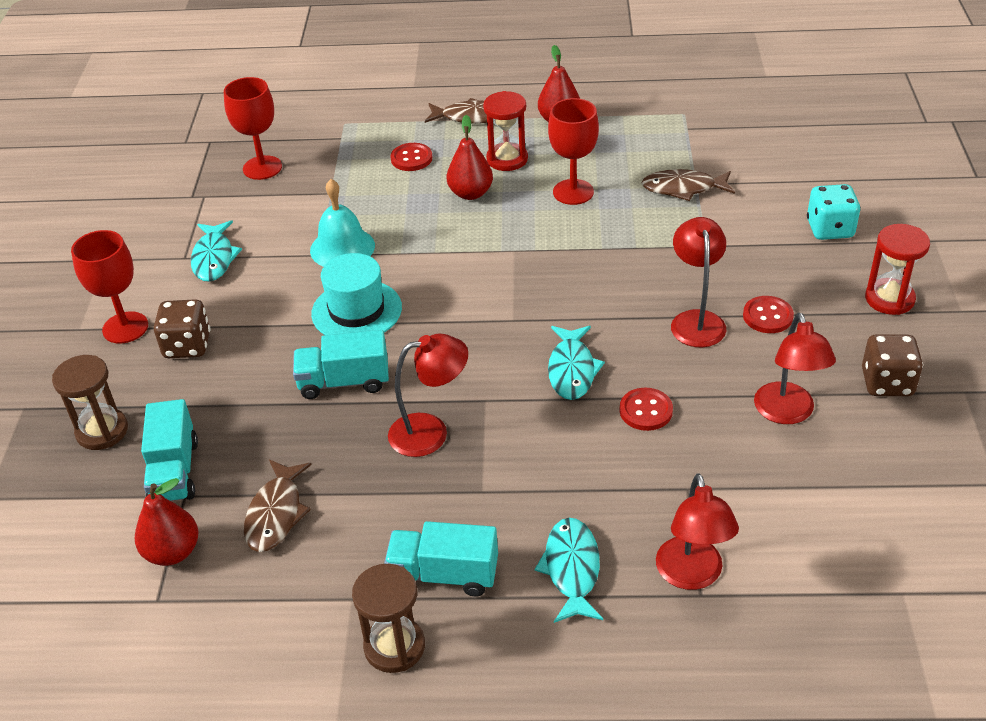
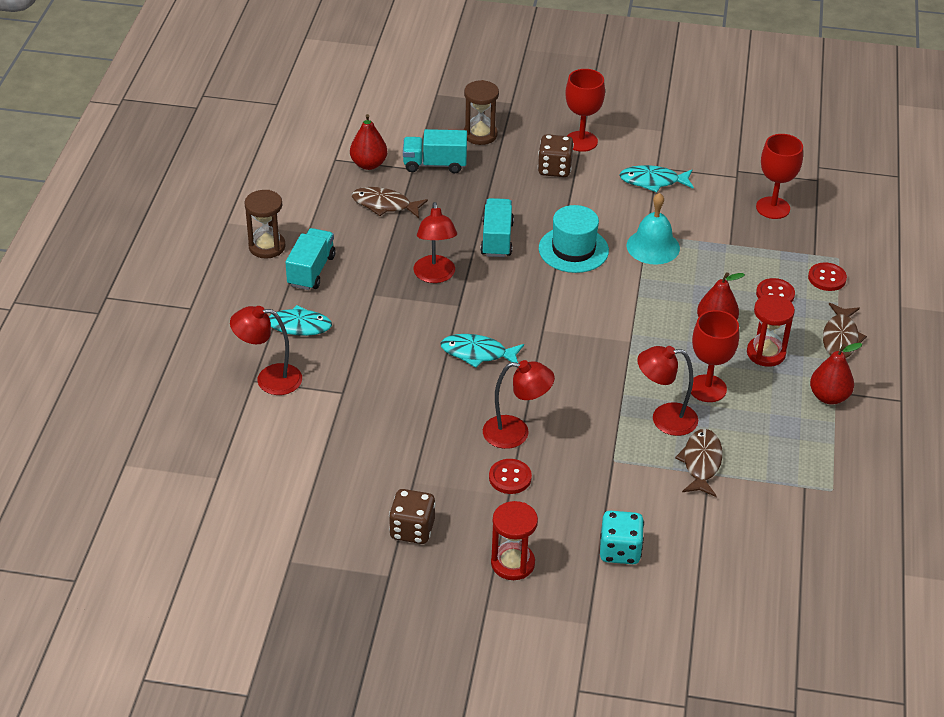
camera: 95 degrees right, 0 degrees up
(646, 411) = (423, 385): red button -> red button (827, 278)
(787, 413) = (397, 461): red lamp -> red lamp (664, 419)

